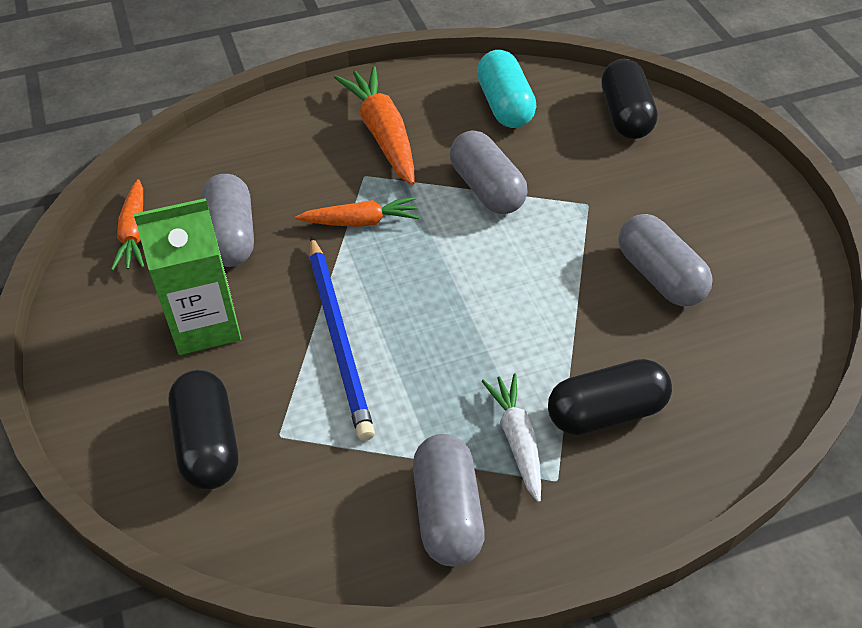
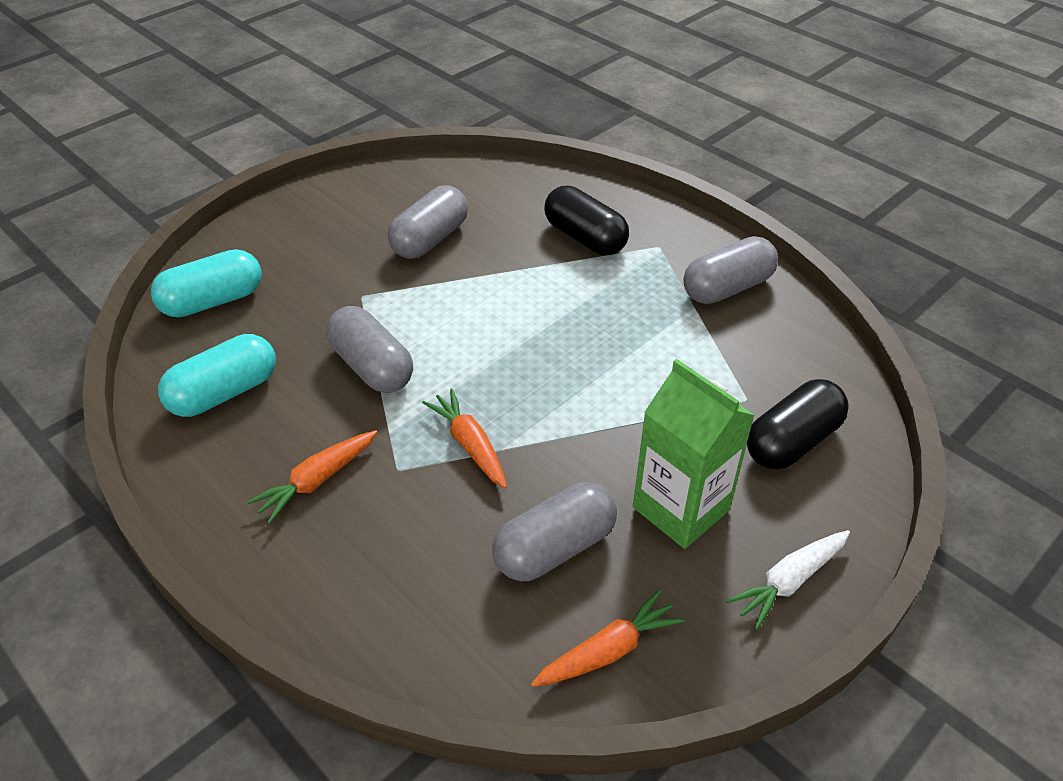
camera: 115 degrees left, 5 degrees down
(339, 338) = (625, 402): blue pencil -> none
(382, 134) = (317, 481): orange carrot -> orange carrot, size x0.63
(486, 189) = (372, 367): grey capsule -> grey capsule turned 75 degrees counterclockwise
(517, 439) = (642, 272): white carrot -> white carrot (789, 581)
(625, 115) = (213, 301): black capsule -> turquoise capsule

